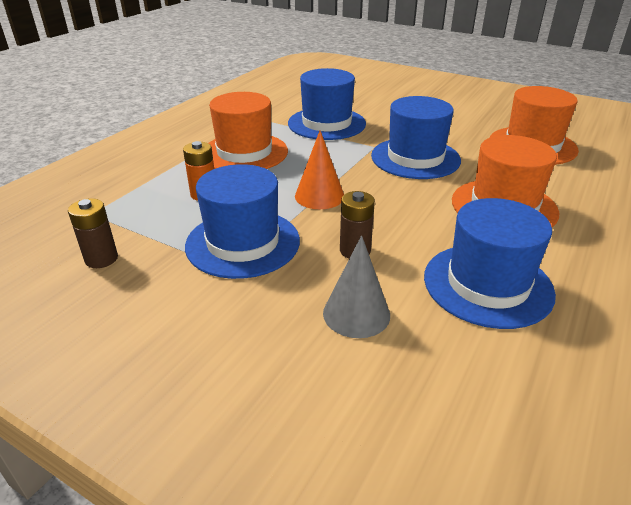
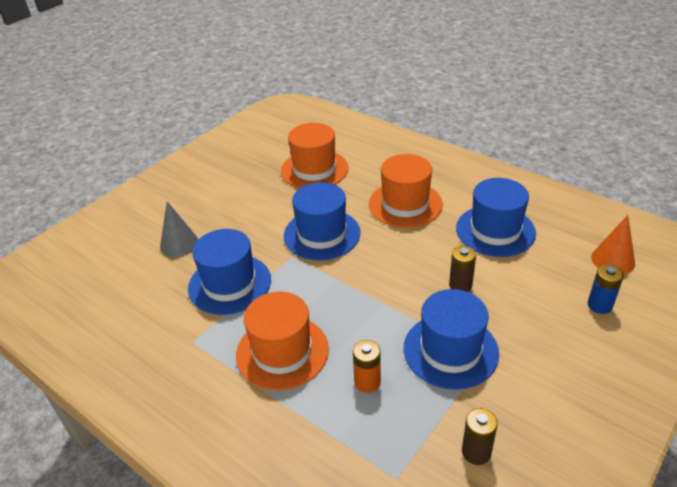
camera: 80 degrees left, 5 degrees up
(319, 196) = (379, 299): orange cone -> orange cone (613, 260)
(340, 396) = (599, 305): none -> blue battery
(356, 313) = (529, 291): grey cone -> grey cone (179, 244)

